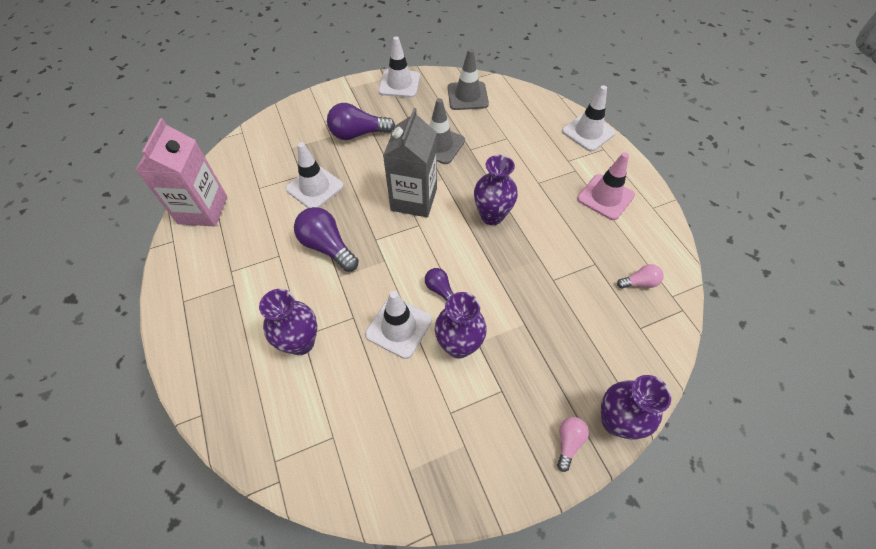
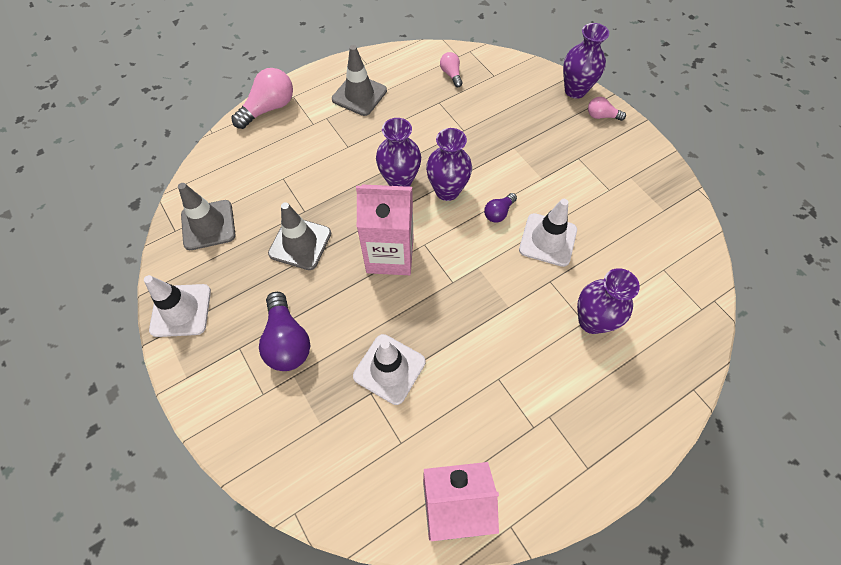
camera: 100 degrees left, 5 degrees up
(327, 247) = (474, 328): purple light bulb -> none
(414, 199) = (390, 255): grey carton -> pink carton
(458, 345) = (550, 191): purple vase -> purple vase (447, 191)
(588, 132) = (269, 108): white traffic cone -> pink light bulb
(605, 197) = (359, 95): pink traffic cone -> grey traffic cone

